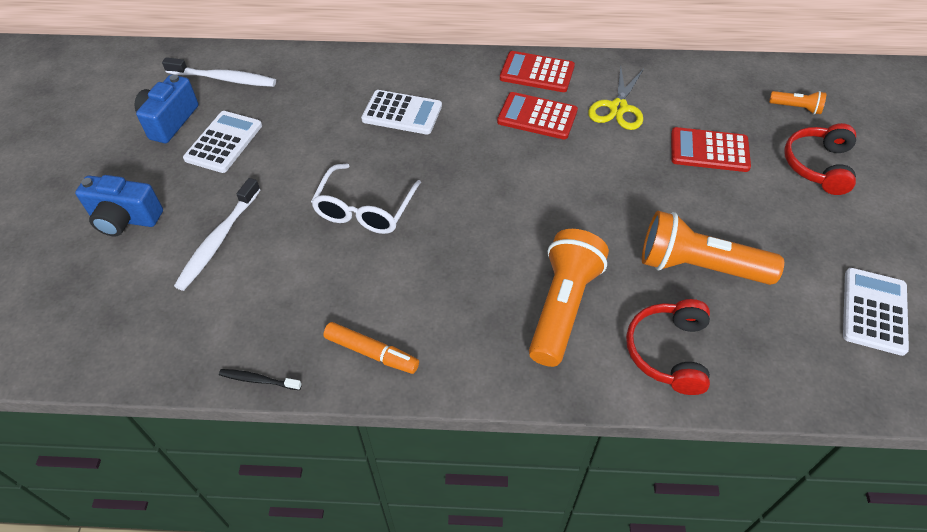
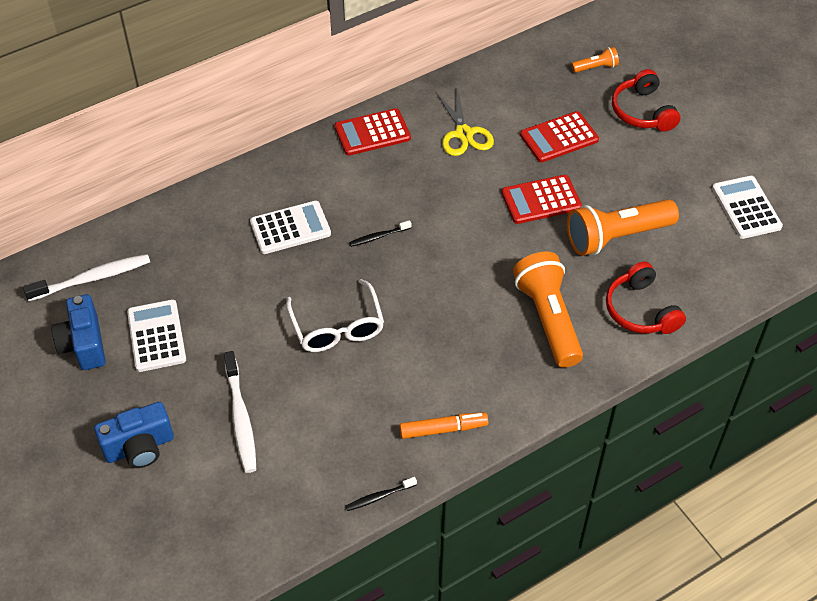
camera: 35 degrees left, 0 degrees up
(468, 154) = (378, 236): none -> black toothbrush
(537, 116) = (406, 174): red calculator -> red calculator (541, 200)

